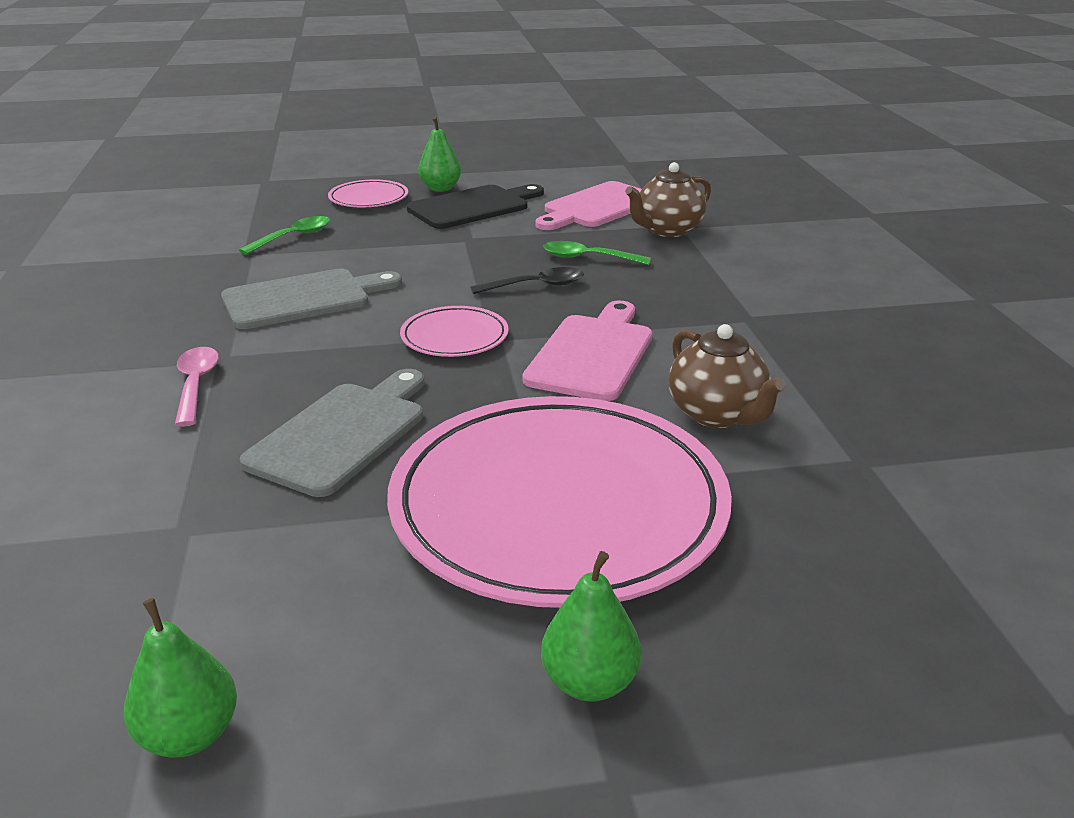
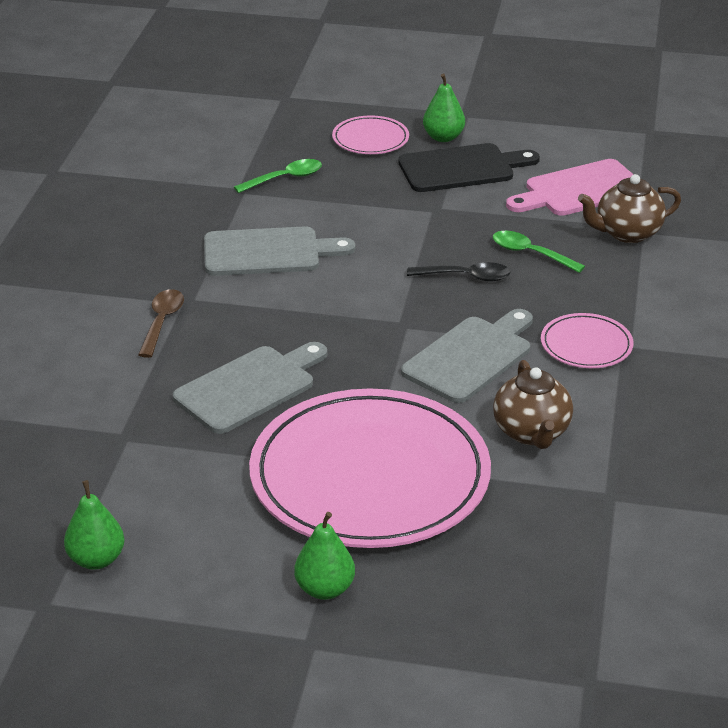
camera: 20 degrees right, 5 degrees up
(196, 385) = (162, 322): pink spoon -> brown spoon
(454, 337) = (370, 317): pink plate -> pink plate (586, 345)
(592, 354) = (471, 357): pink cutting board -> grey cutting board

